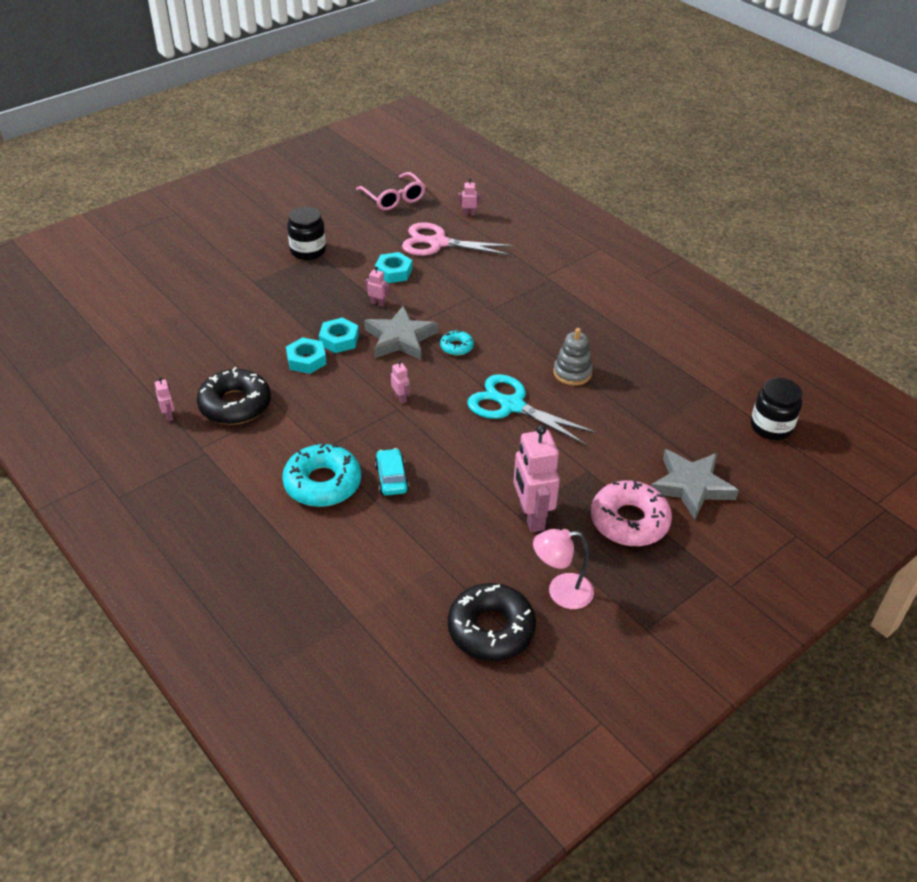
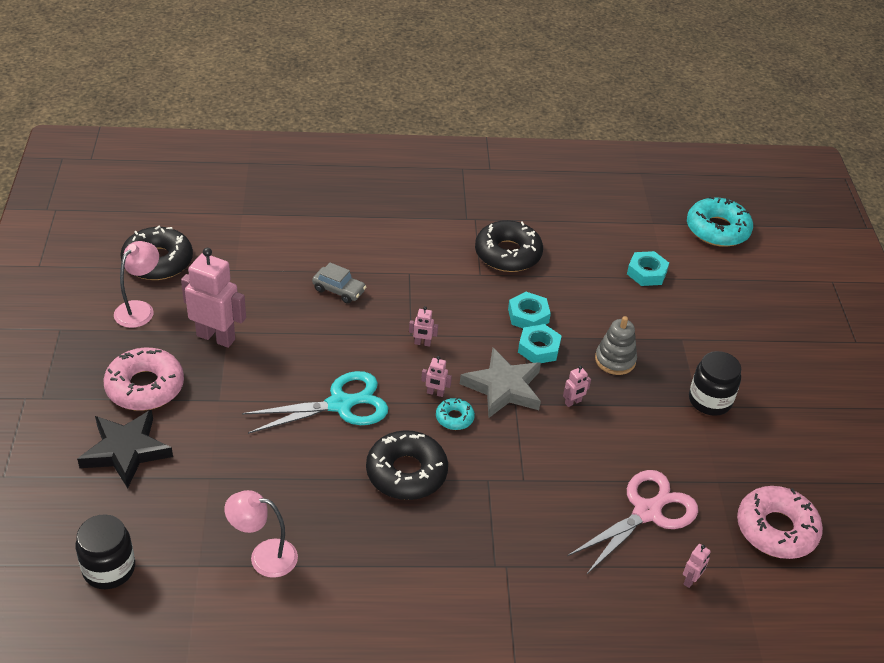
camera: 125 degrees right, 0 degrees up
(169, 415) = (528, 219): pink robot -> pink robot (435, 393)
(322, 483) = (373, 256): turquoise donut -> turquoise donut (717, 229)
(391, 478) = (339, 290): turquoise car -> grey car
(393, 272) = (618, 443): turquoise nut -> turquoise nut (646, 273)
(394, 198) = (776, 529): pink glasses -> pink donut
(530, 344) = (406, 472): none -> black donut
(572, 373) = (336, 475): grey stacking toy -> grey stacking toy (615, 360)
(669, 368) = (264, 556): none -> pink lamp
(691, 486) = (126, 451): grey star -> black star

